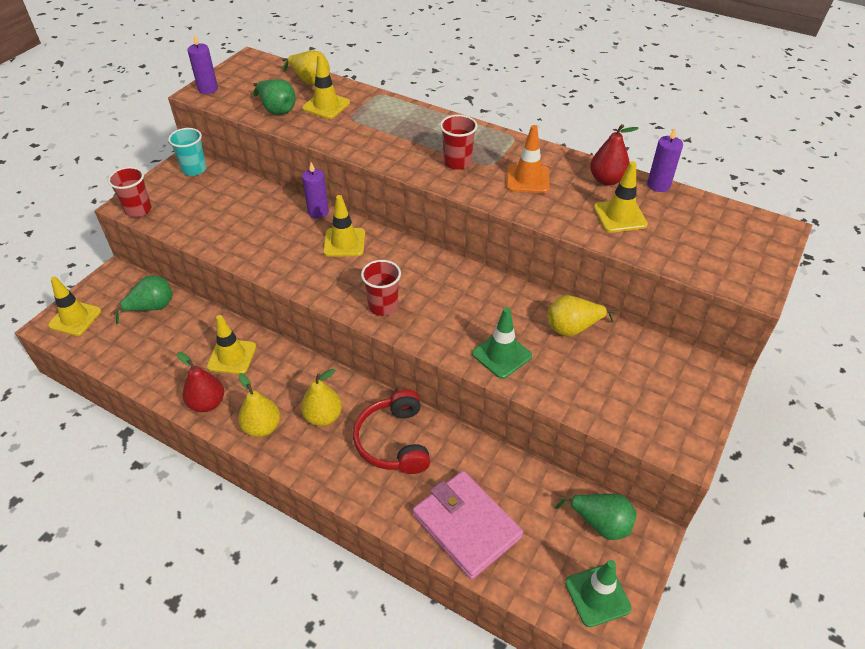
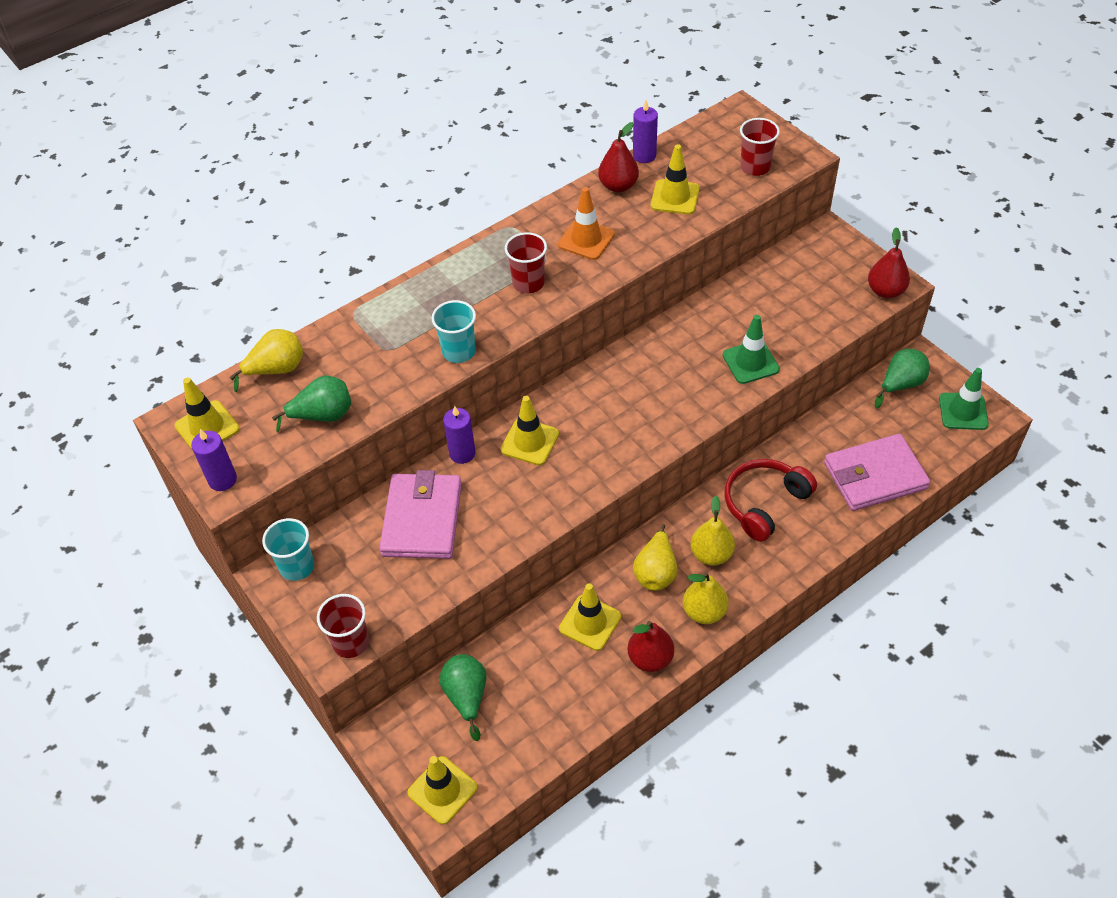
camera: 65 degrees left, 5 degrees up
(250, 211) = (422, 519): none -> pink wallet
(326, 105) = (345, 366): yellow traffic cone -> yellow traffic cone (207, 427)
(365, 149) = (459, 351): none -> turquoise cup
(383, 306) = (646, 433): red cup -> red cup (755, 167)
(394, 441) = (764, 503): red headphones -> red headphones turned 120 degrees clockwise
(573, 328) = (739, 302): yellow pear -> yellow pear (656, 572)
(667, 442) = (885, 291): none -> red pear

